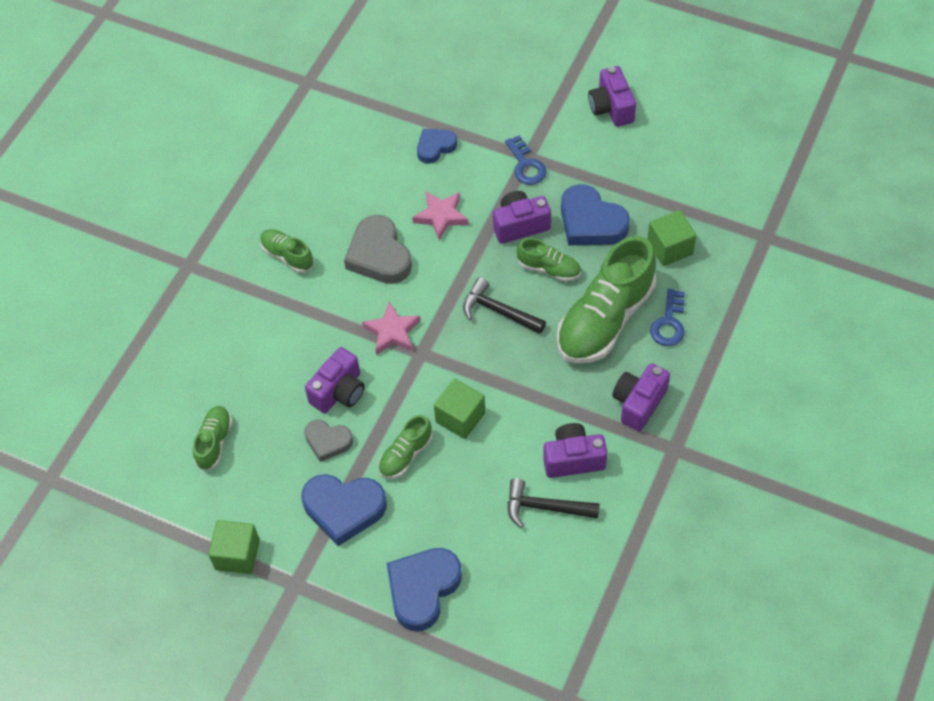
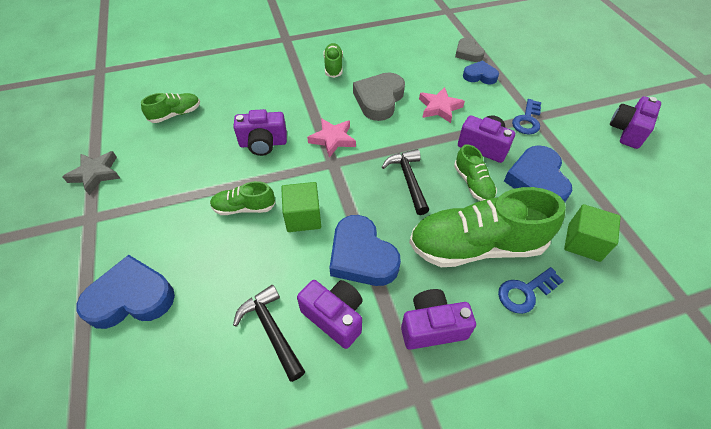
camera: 45 degrees right, 5 degrees down
(237, 555) = (96, 174): green cube -> grey star
(328, 441) = (220, 162): grey heart -> grey heart (468, 53)
(344, 509) = (172, 203): blue heart -> blue heart (361, 256)

